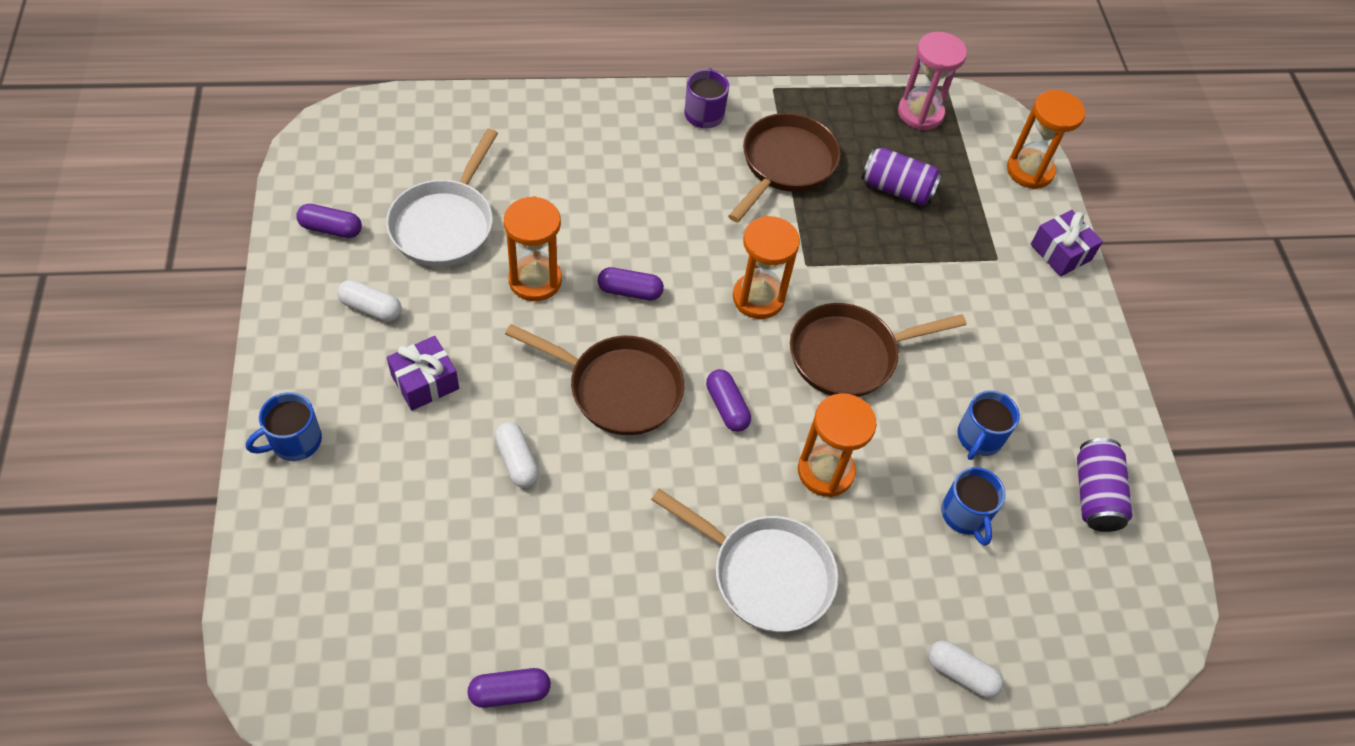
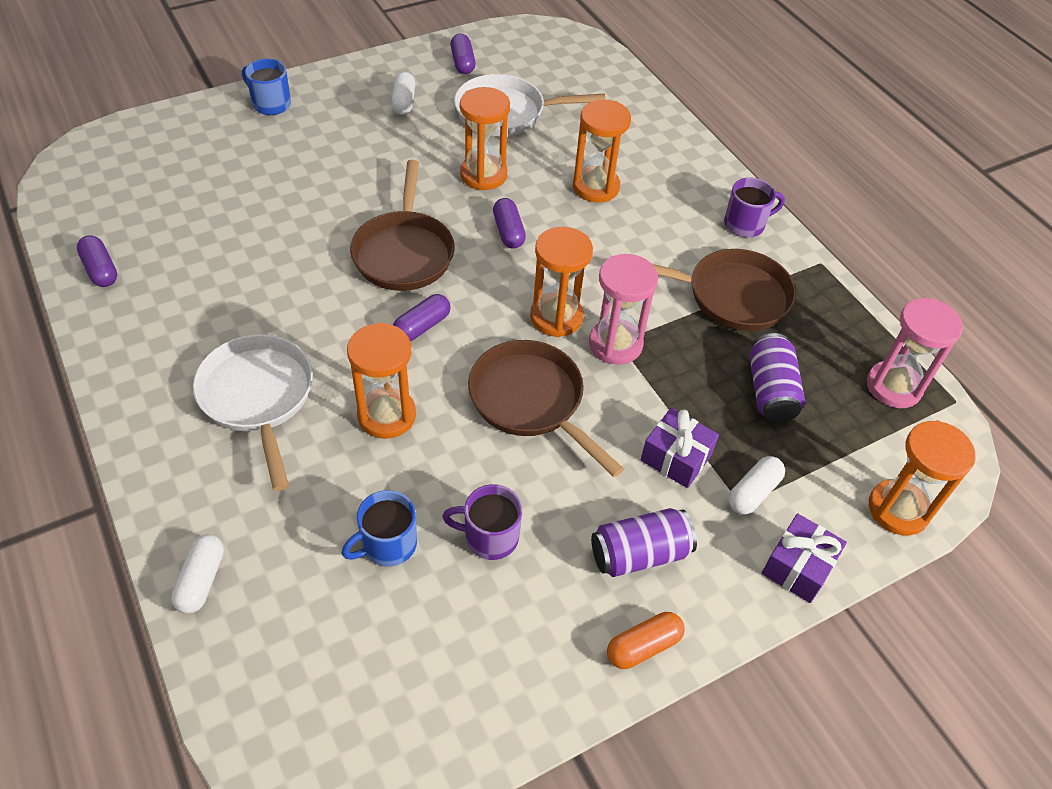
camera: 70 degrees right, 5 degrees down
(425, 382) = (352, 147): purple gift -> purple gift (676, 457)
(517, 461) = (305, 215): white capsule -> white capsule (753, 492)
(600, 198) = (596, 187): none -> orange hourglass
(765, 574) = (258, 398): white pan -> white pan turned 150 degrees clockwise
(808, 268) = (615, 344): none -> pink hourglass
(979, 437) = (490, 537): blue mug -> purple mug
(1095, 495) = (470, 671): purple can -> purple can (639, 554)
(1101, 375) = (643, 646): none -> orange capsule

